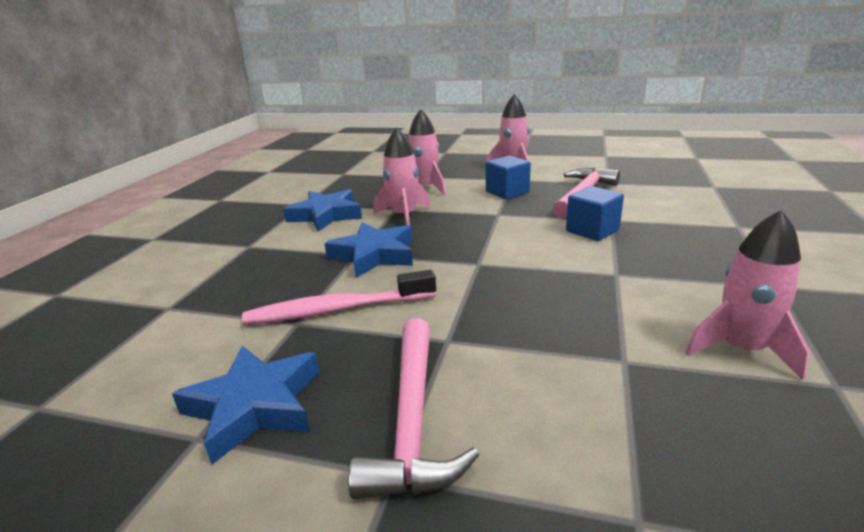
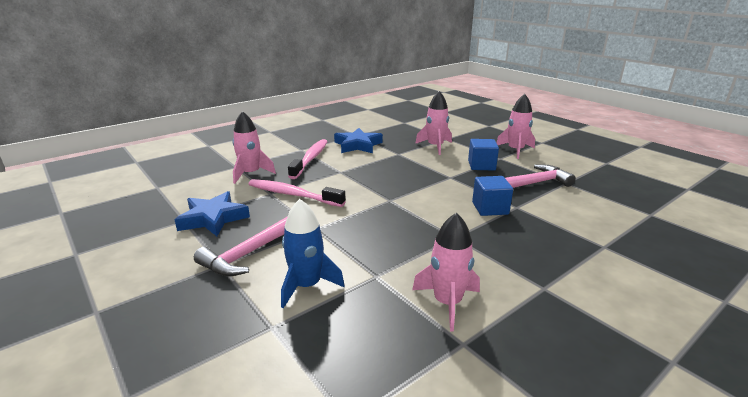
camera: 35 degrees right, 0 degrees up
(285, 253) = (310, 159): none -> pink toothbrush
(374, 255) = (347, 175): blue star -> none
(404, 216) = (395, 159): pink rocket -> pink rocket (251, 174)
(574, 425) = (307, 286): none -> blue rocket

